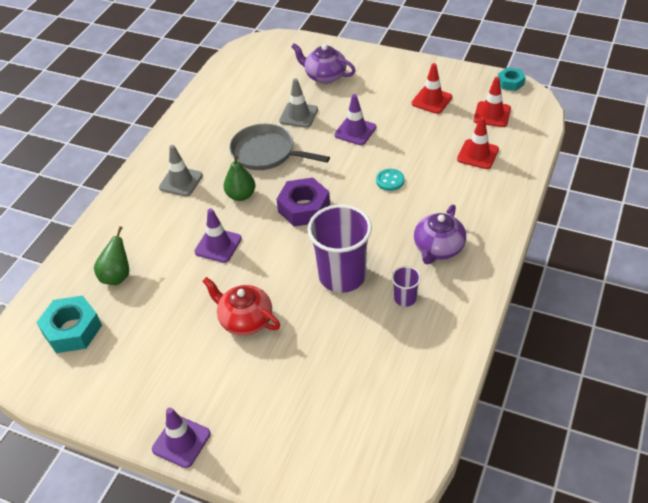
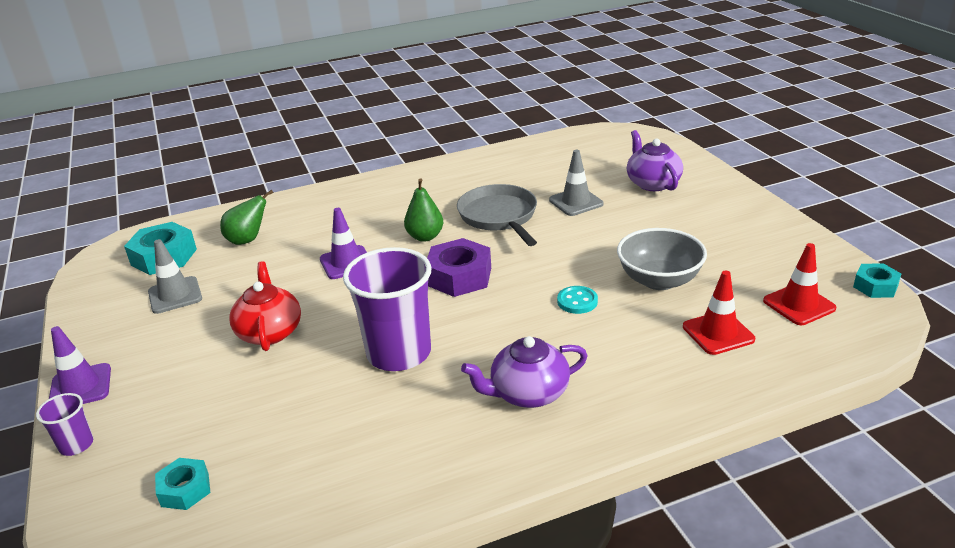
camera: 45 degrees right, 15 degrees down
(181, 181) = (398, 201): grey traffic cone -> grey traffic cone (175, 295)
(350, 430) = (185, 490): none -> turquoise nut
(355, 131) = (610, 241): purple traffic cone -> none
(405, 298) = (420, 415): purple cup -> purple cup (76, 445)
(412, 141) = (659, 280): none -> grey bowl
(431, 100) = (740, 255): red traffic cone -> none

